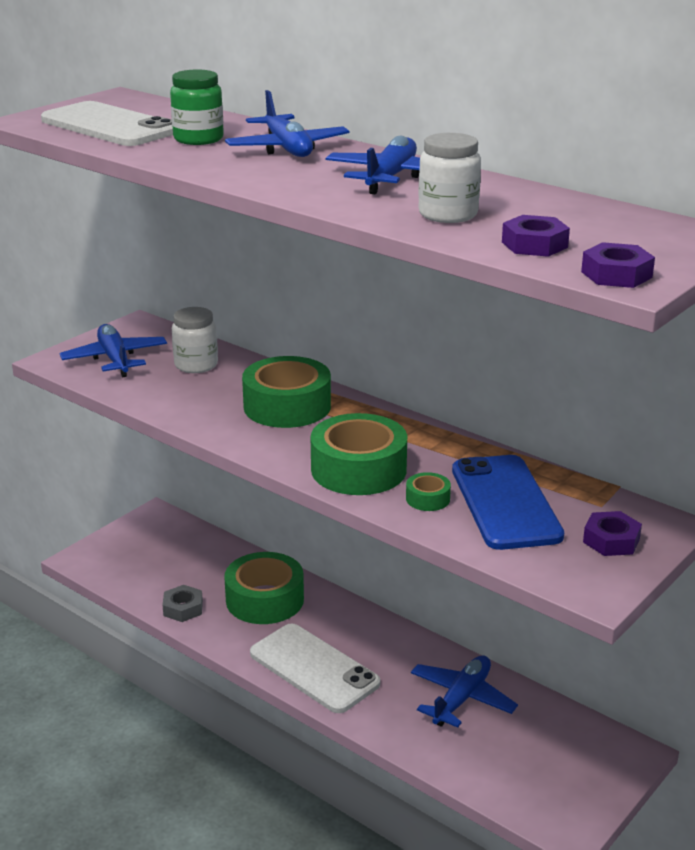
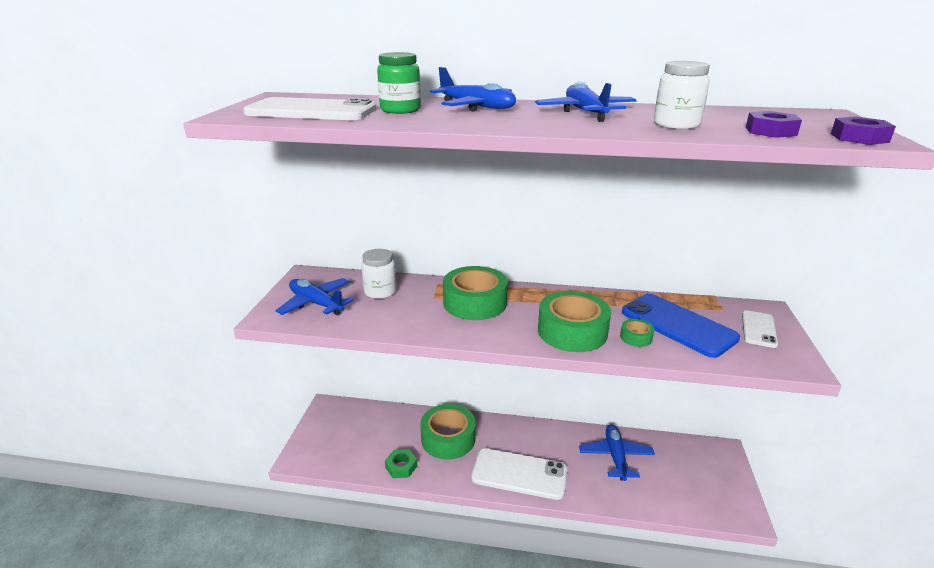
camera: 30 degrees left, 0 degrees up
(183, 608) = (401, 467): grey nut -> green nut
(611, 540) = (758, 329): purple nut -> white phone

